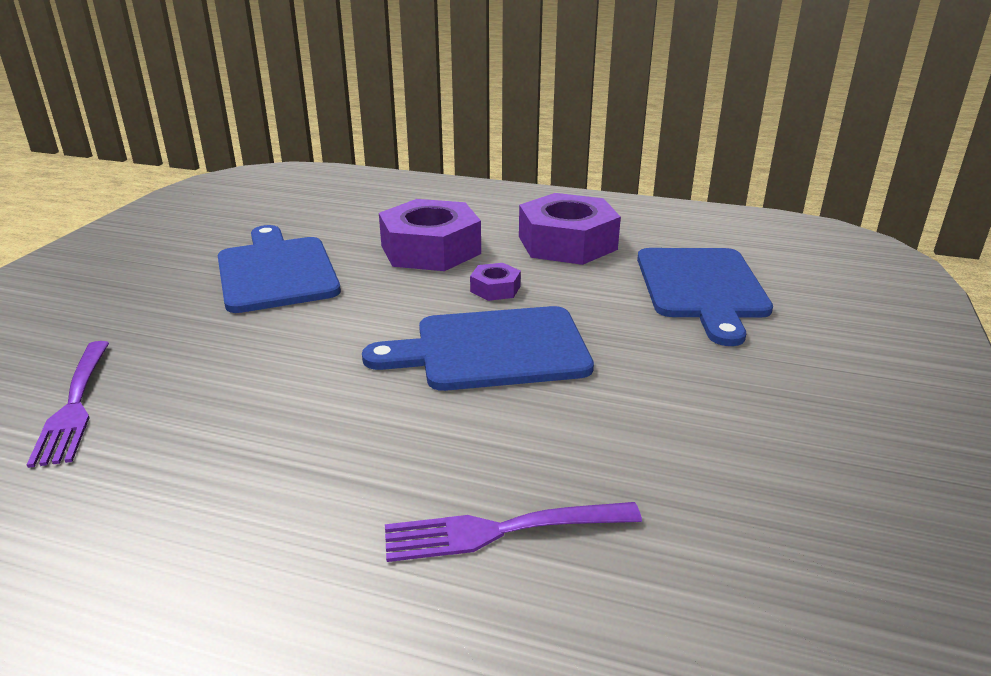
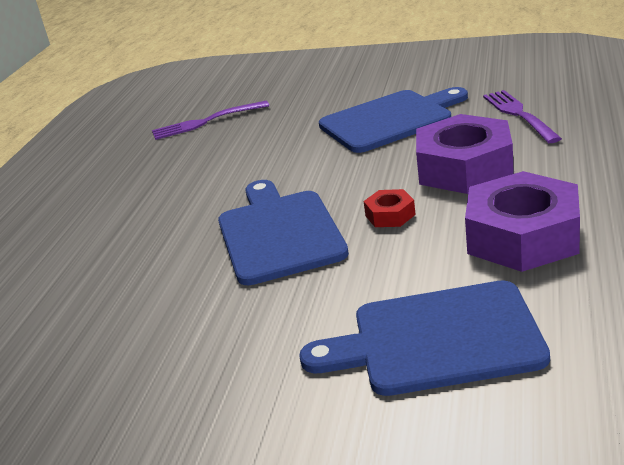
camera: 90 degrees right, 0 degrees up
(495, 289) = (390, 215): purple nut -> red nut
(502, 530) = (70, 273): purple fork -> purple fork (519, 114)

